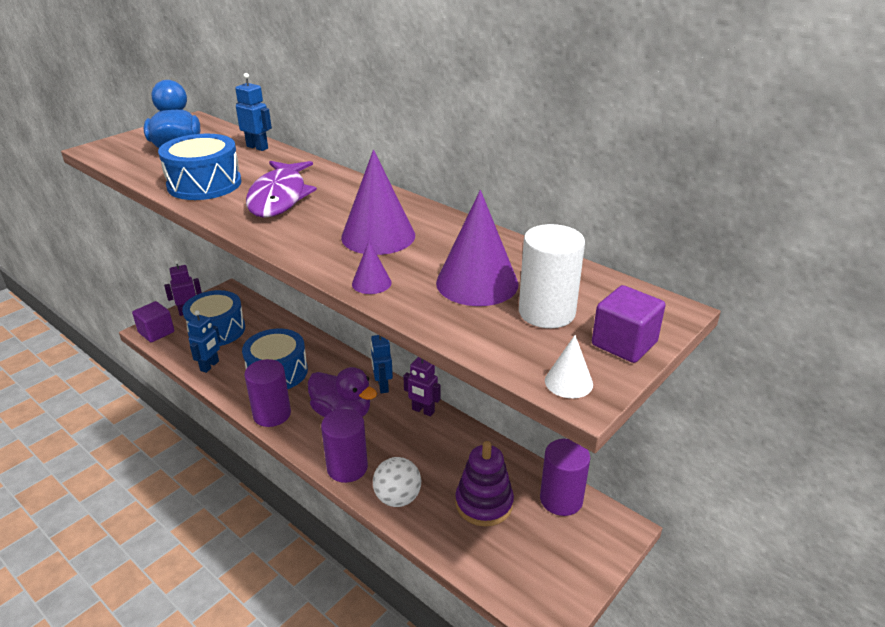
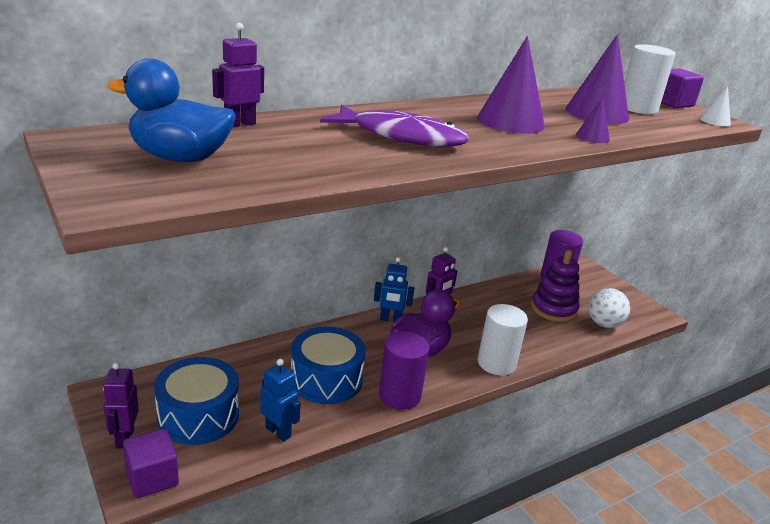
camera: 75 degrees left, 5 degrees down
(204, 184) = (333, 160): blue drum -> none
(257, 147) = (240, 124): blue robot -> purple robot
(347, 467) = (496, 363): purple cylinder -> white cylinder
(397, 498) = (540, 345): white ball -> white ball (604, 324)

